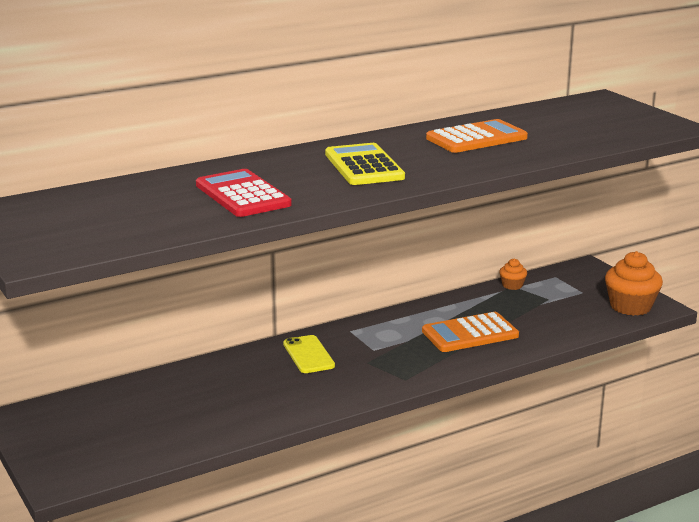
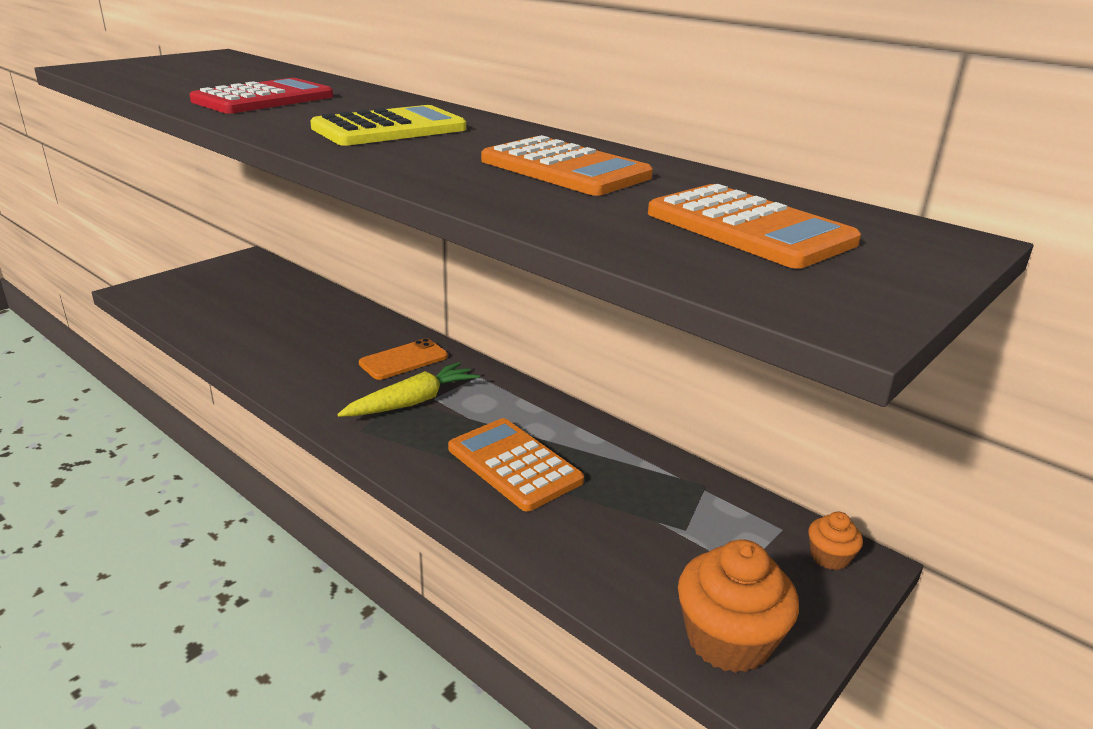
camera: 70 degrees right, 5 degrees up
(308, 355) = (404, 360): yellow phone -> orange phone
(375, 358) = (412, 402): none -> yellow carrot
(512, 285) = (707, 486): orange cupcake -> orange cupcake (829, 557)
(582, 122) = (749, 228): none -> orange calculator

